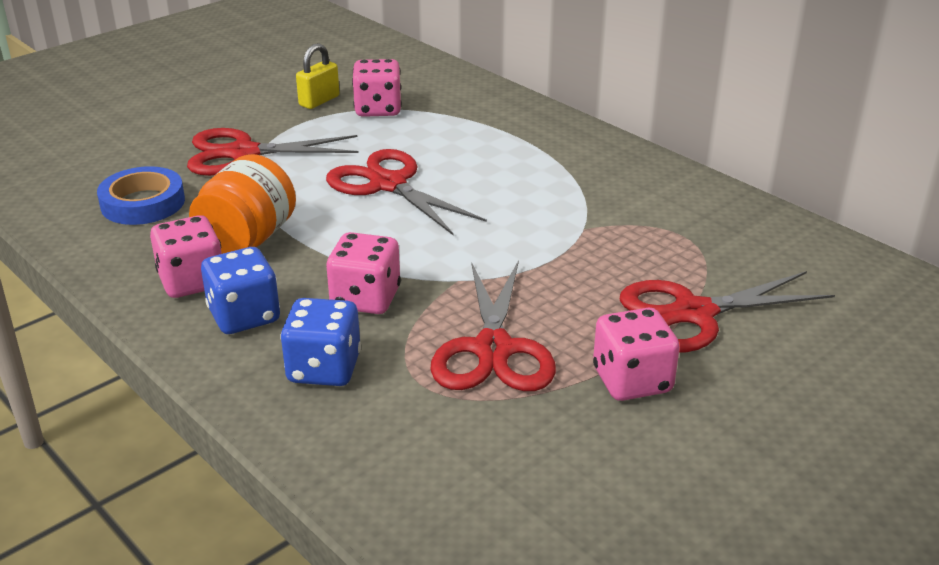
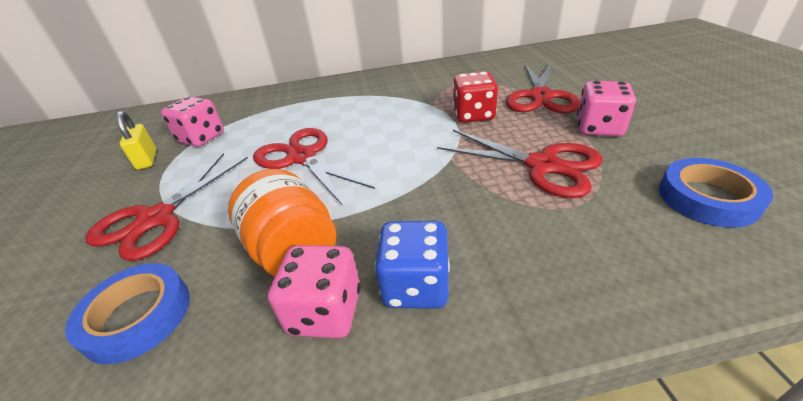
camera: 55 degrees left, 5 degrees up
(324, 368) = (528, 253): blue dice -> none
(365, 299) = (442, 205): pink dice -> none
(388, 184) = (302, 157): red scissors -> red scissors turned 60 degrees clockwise
(510, 485) = (707, 198): none -> blue tape
(582, 269) = (473, 115): none -> red dice

